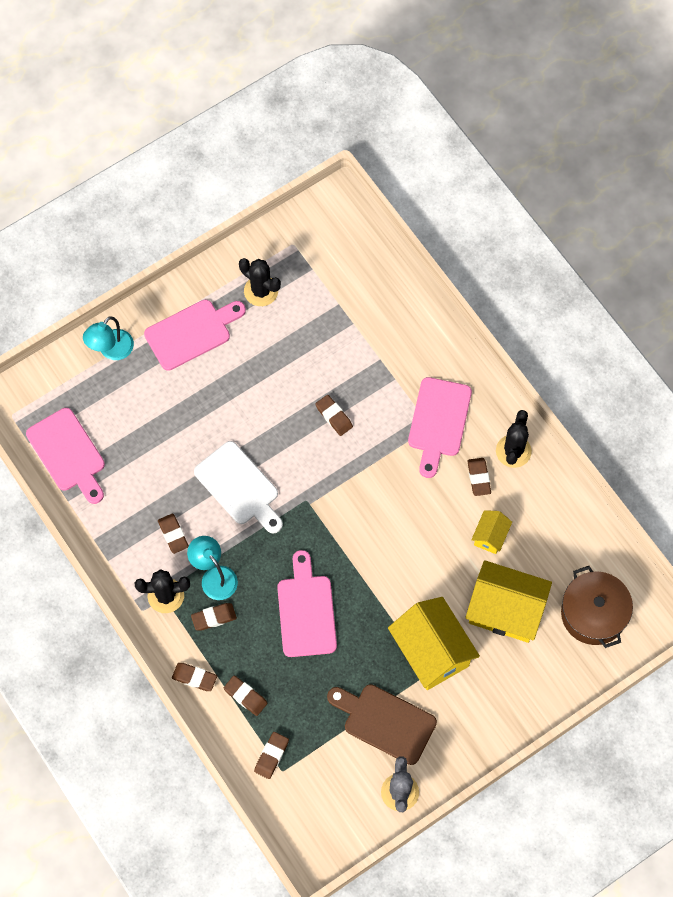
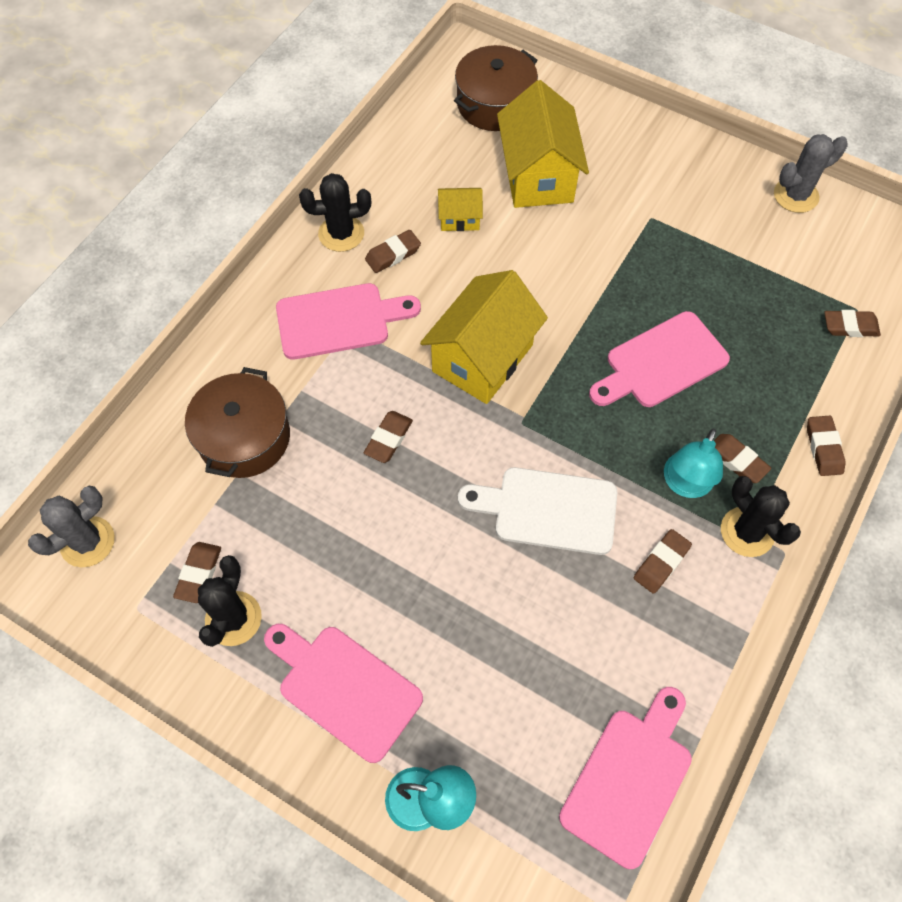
camera: 115 degrees left, 5 degrees down
(239, 487) = (547, 510): white cutting board -> white cutting board turned 105 degrees counterclockwise
(245, 696) = (804, 382): brown eraser -> brown eraser (199, 574)
(347, 230) = (87, 542): none -> grey cactus
(376, 334) = (244, 437): none -> brown pot
(385, 722) = (733, 236): brown cutting board -> none
(431, 652) = (627, 223): yellow house -> yellow house (482, 358)

